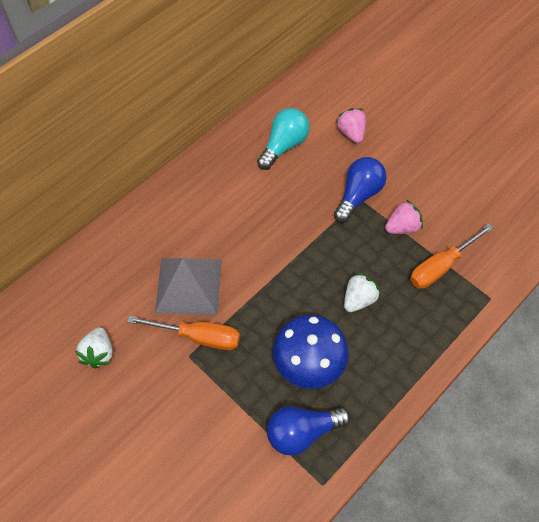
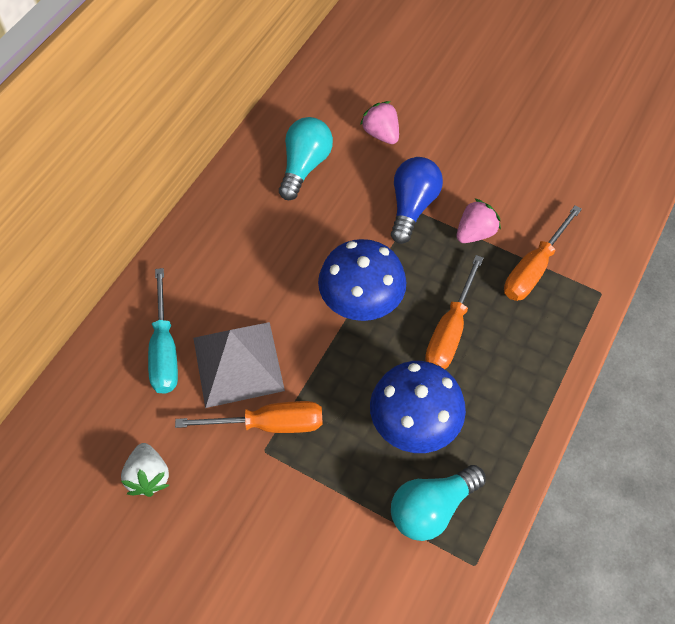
camera: 15 degrees left, 0 degrees up
(138, 262) = (165, 349): none -> turquoise screwdriver
(296, 260) = (361, 301): none -> blue mushroom
(302, 432) = (431, 508): blue light bulb -> turquoise light bulb
(358, 299) = (450, 331): white strawberry -> orange screwdriver

